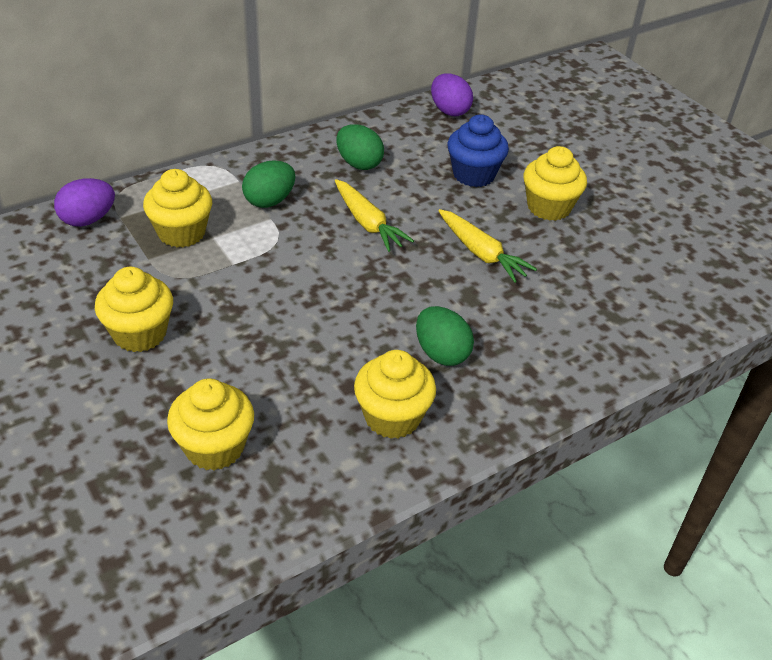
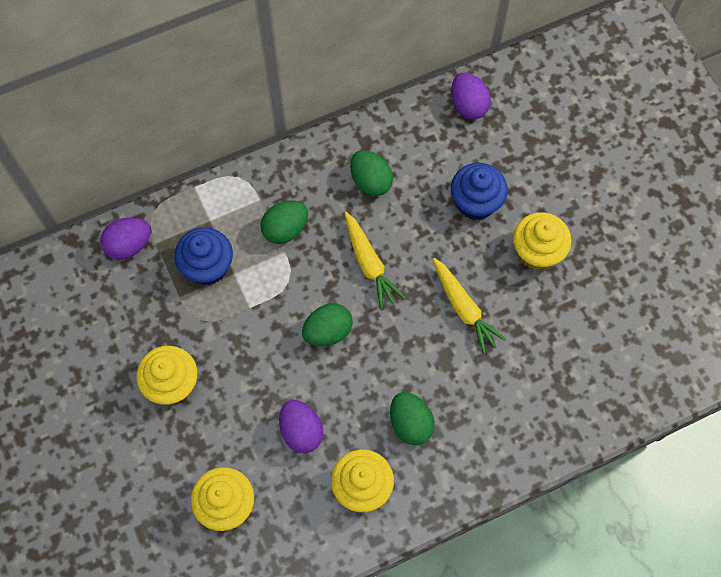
camera: 10 degrees right, 25 degrees up
(181, 233) = (207, 266): yellow cupcake -> blue cupcake
(307, 368) = (301, 431): none -> purple egg
(328, 279) = (328, 331): none -> green egg

